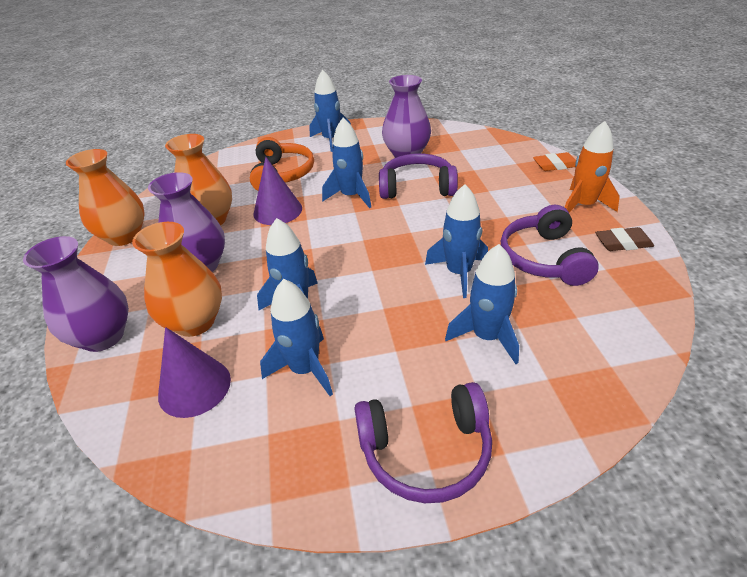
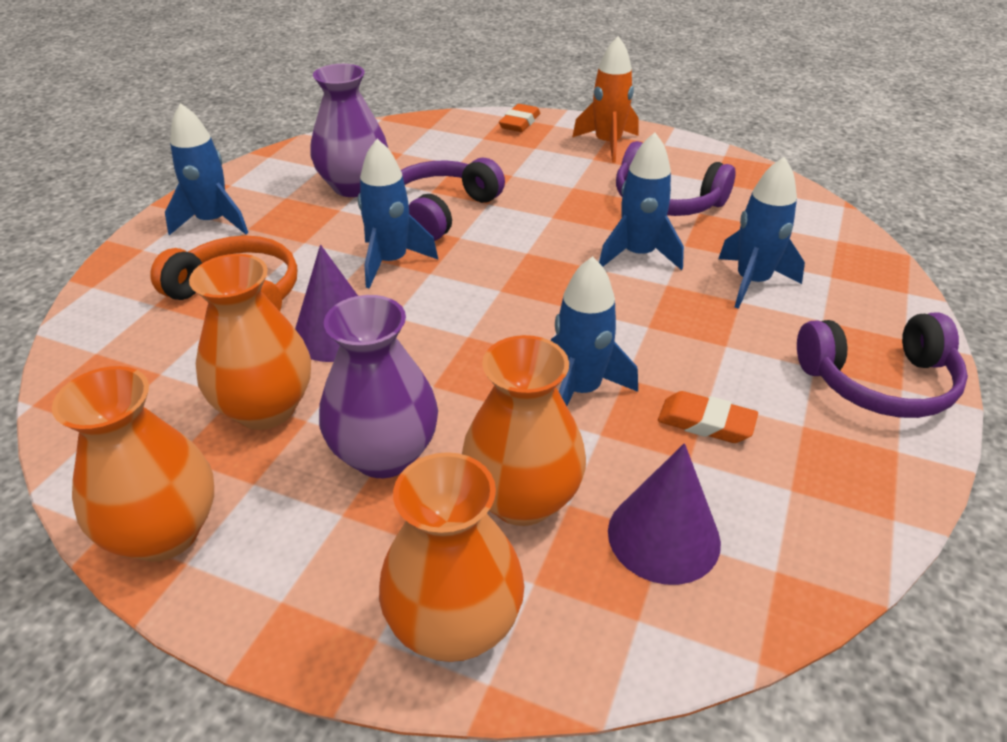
camera: 60 degrees left, 0 degrees up
(103, 336) = (454, 625): purple vase -> orange vase
(305, 369) = (705, 423): blue rocket -> orange eraser
(426, 450) = (879, 382): purple headphones -> purple headphones turned 60 degrees clockwise
(622, 243) = (686, 156): brown eraser -> none

